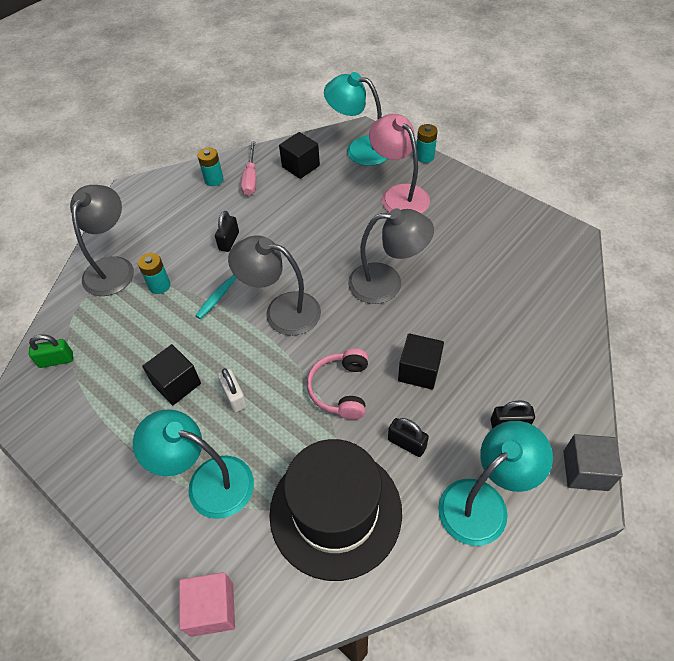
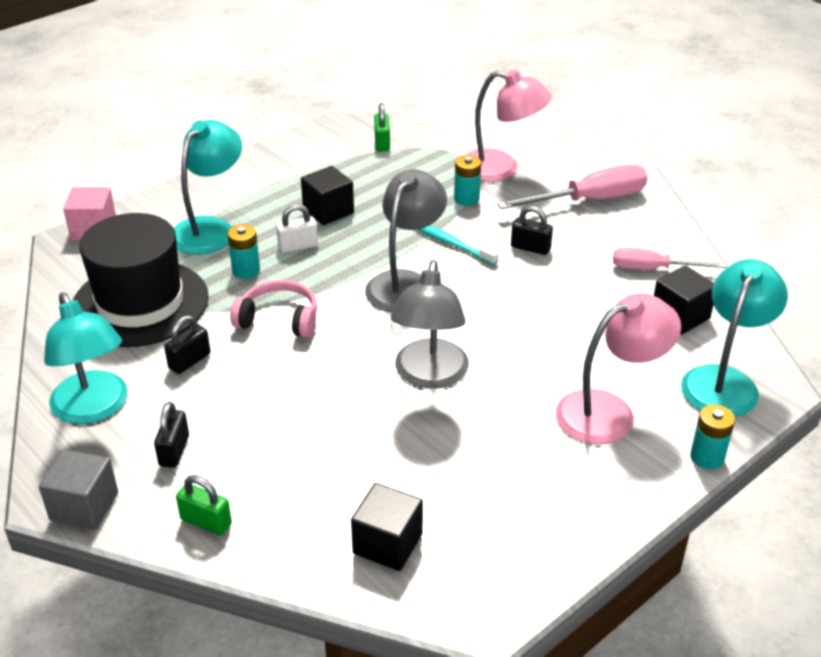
camera: 95 degrees right, 15 degrees down
(113, 267) = (501, 169): grey lamp -> pink lamp
(164, 212) = (589, 200): none -> pink screwdriver
(214, 180) = (650, 238): turquoise battery -> turquoise battery (246, 271)
(419, 371) = (280, 385): black cube -> black cube (387, 544)
(566, 385) = (206, 522): none -> green padlock

